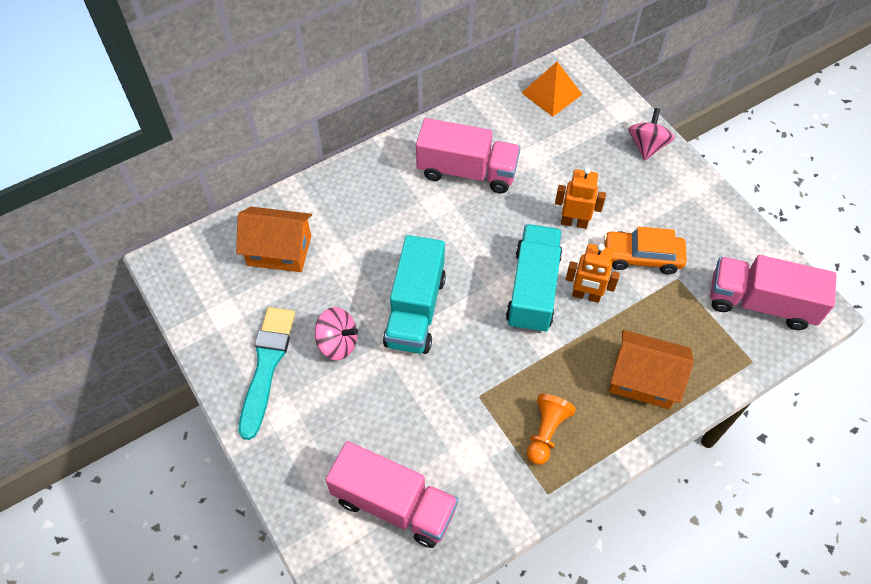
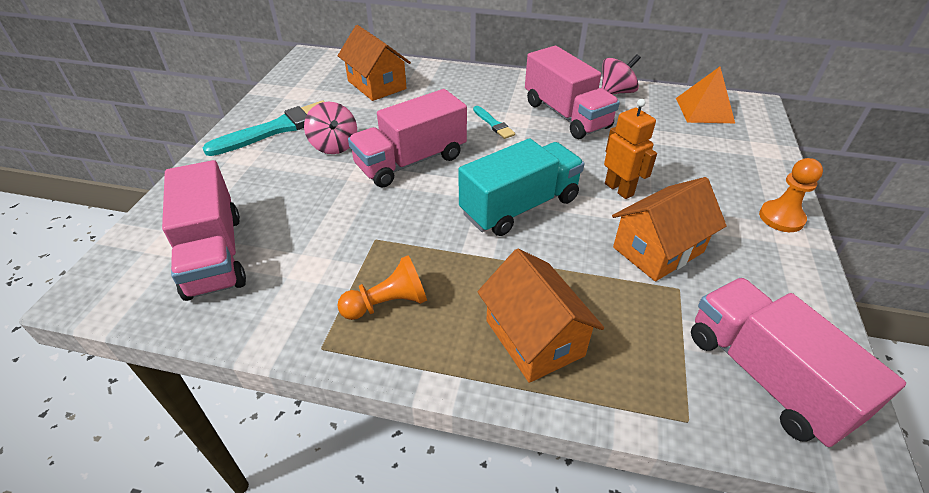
camera: 45 degrees right, 15 degrees down
(415, 310) = (411, 161): turquoise truck -> pink truck
(427, 223) = (493, 124): none -> turquoise brush
(586, 295) = (562, 240): orange robot -> none
(642, 257) = (658, 250): orange car -> orange house
(647, 146) = (764, 182): pink spinning top -> pink spinning top (616, 92)
(679, 173) = (781, 218): none -> orange pawn

